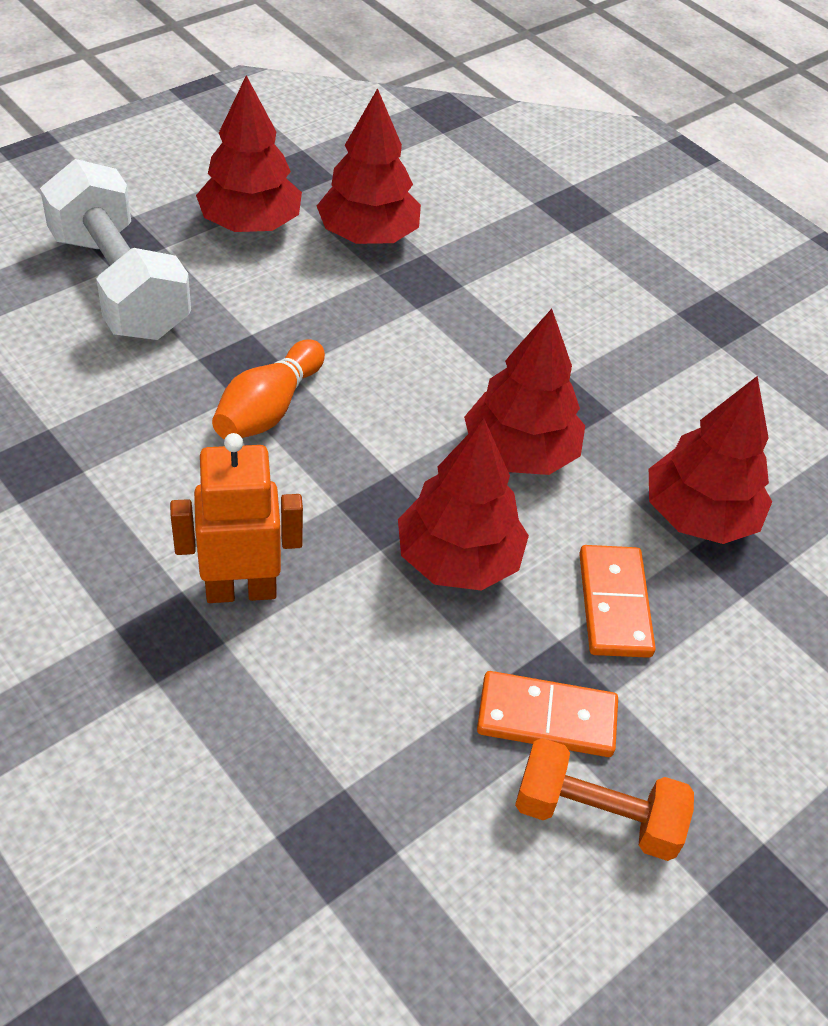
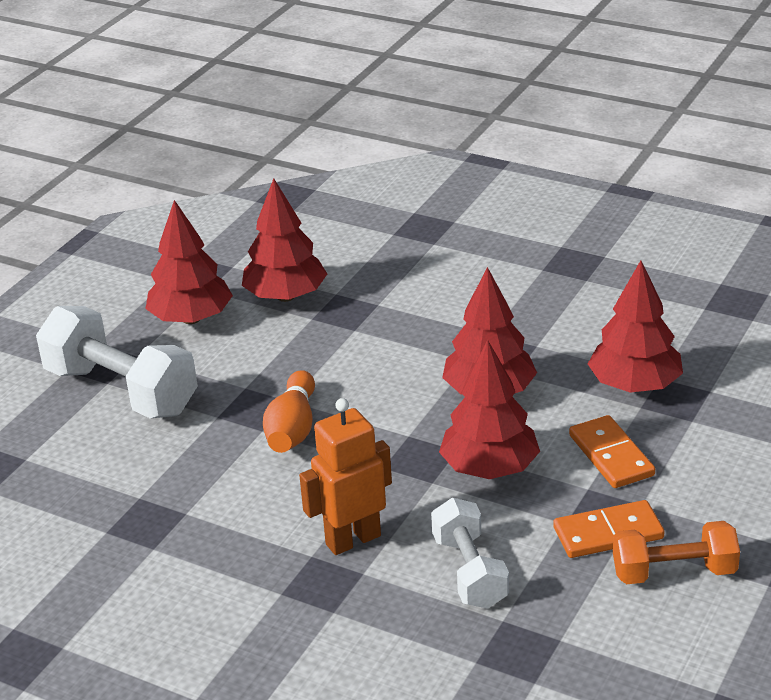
camera: 15 degrees left, 15 degrees down
(347, 698) = (470, 572): none -> white dumbbell

